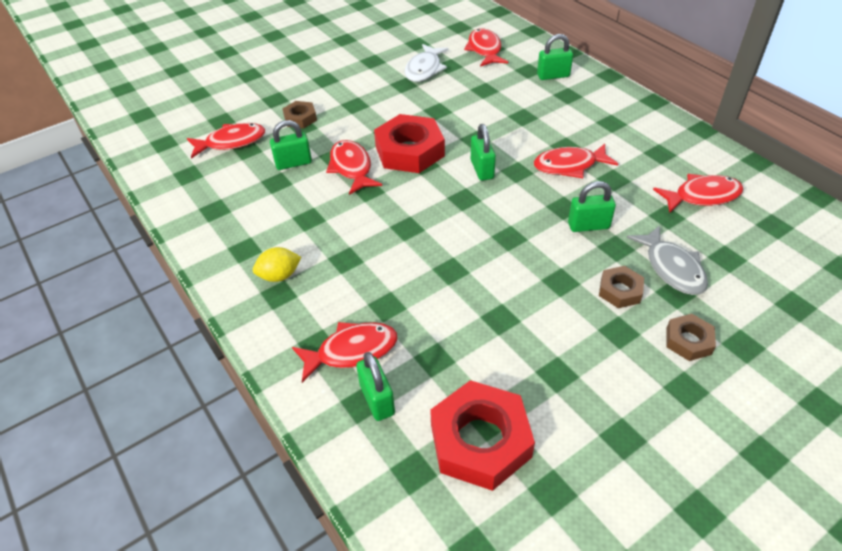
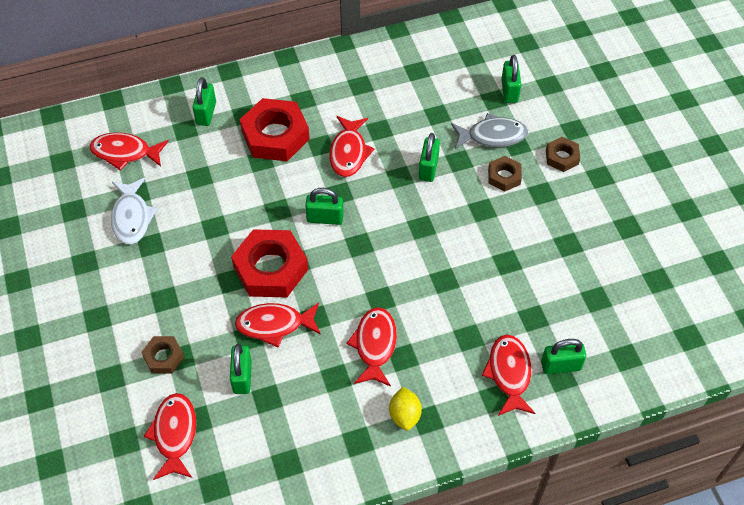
camera: 75 degrees left, 10 degrees up
(424, 69) = (132, 217): white fish -> white fish turned 45 degrees clockwise
(480, 441) = (611, 309): red nut -> red nut (275, 135)
(702, 196) = (423, 82): red fish -> red fish (375, 345)
(752, 269) = (509, 91): none -> green padlock

